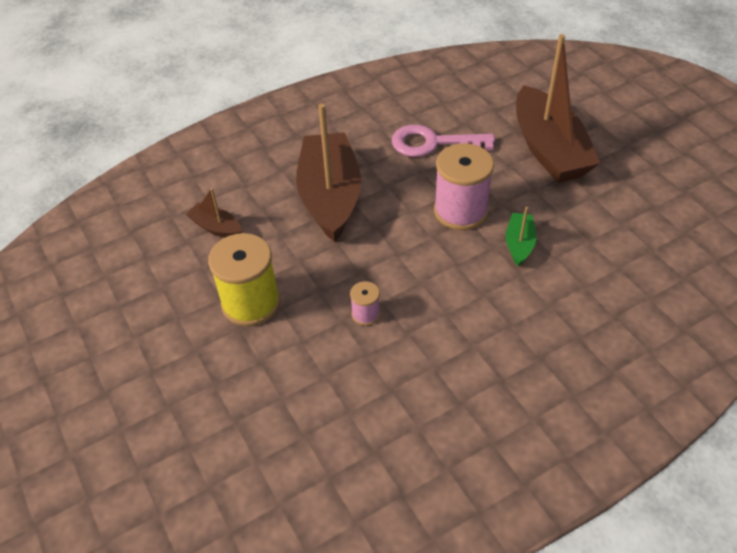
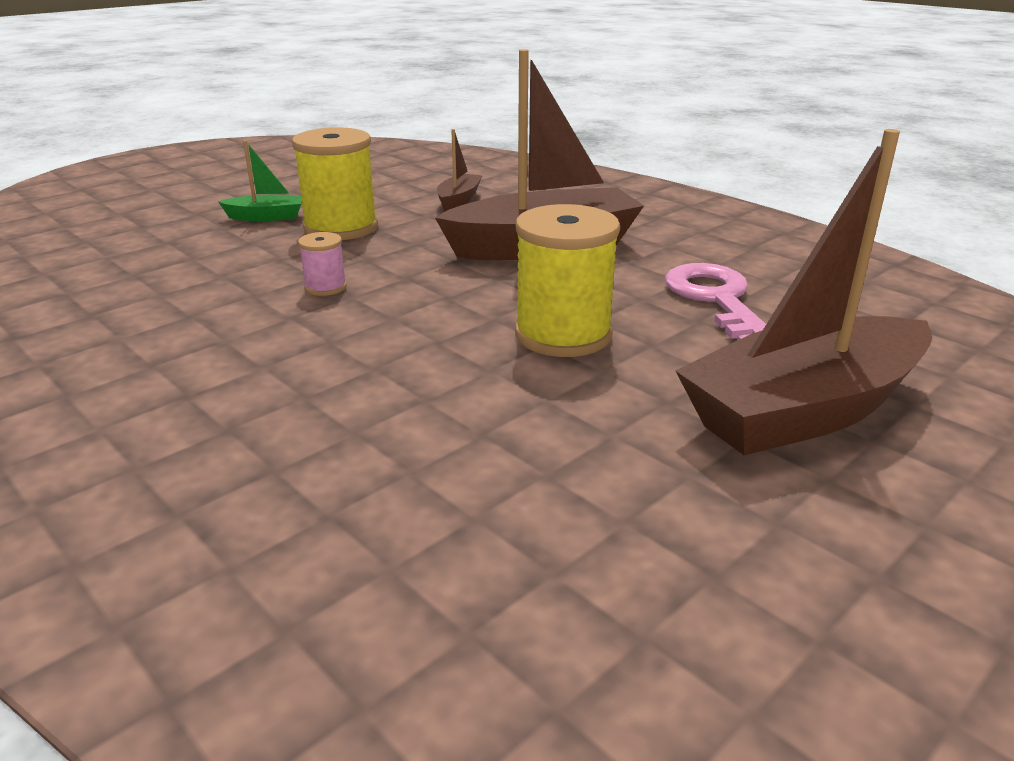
camera: 75 degrees right, 20 degrees down
(460, 211) = (563, 335): pink spool -> yellow spool
(519, 244) = (504, 393): green boat -> green boat (266, 217)

